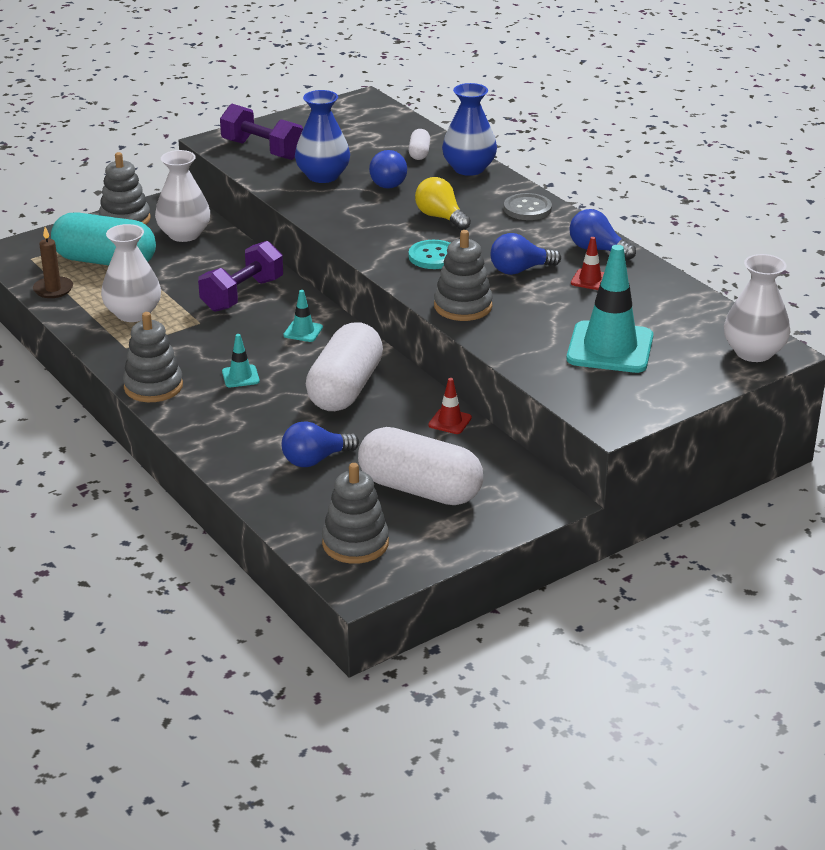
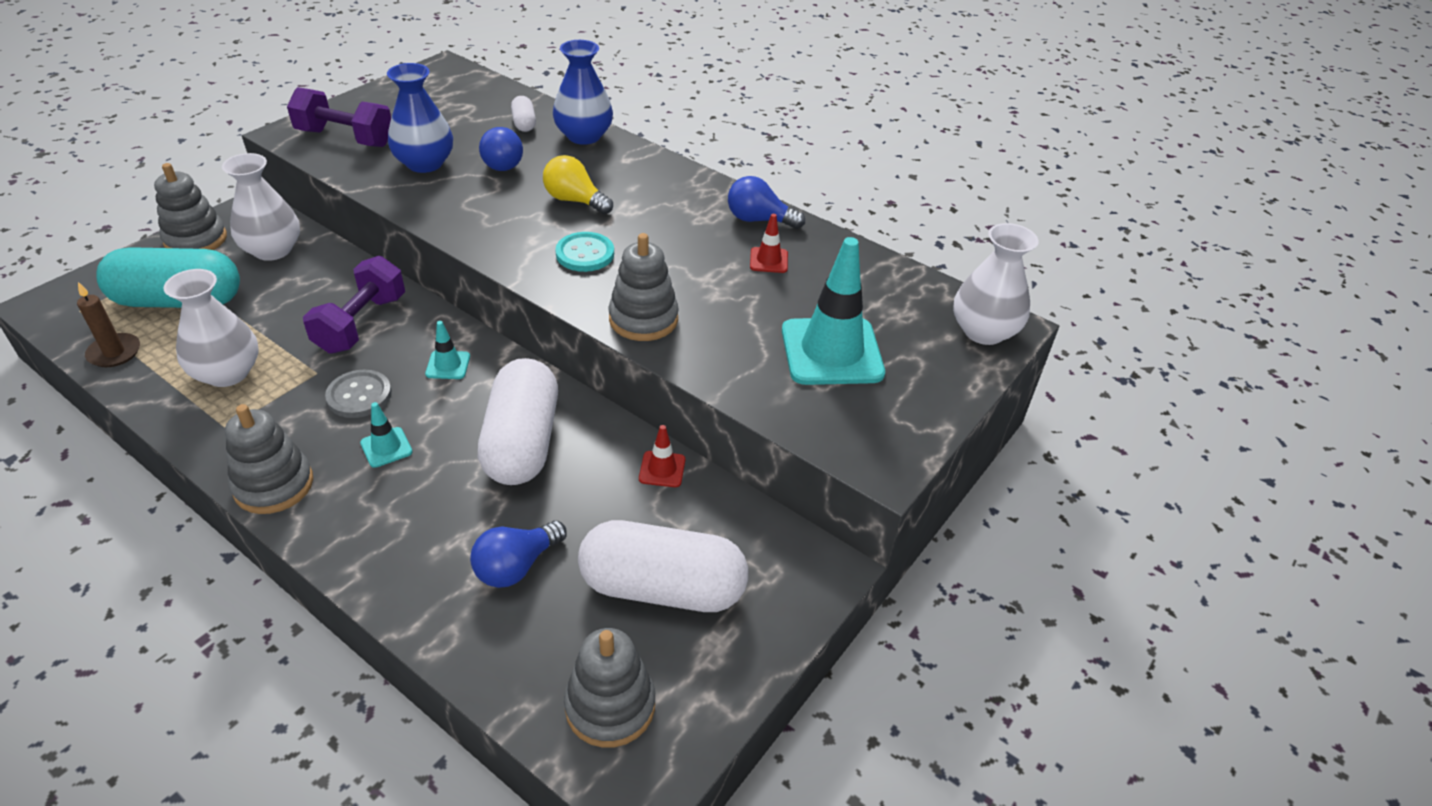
camera: 20 degrees left, 10 degrees up
(520, 270) = (688, 258): blue light bulb -> none
(527, 209) = (664, 178): grey button -> grey button (359, 395)

